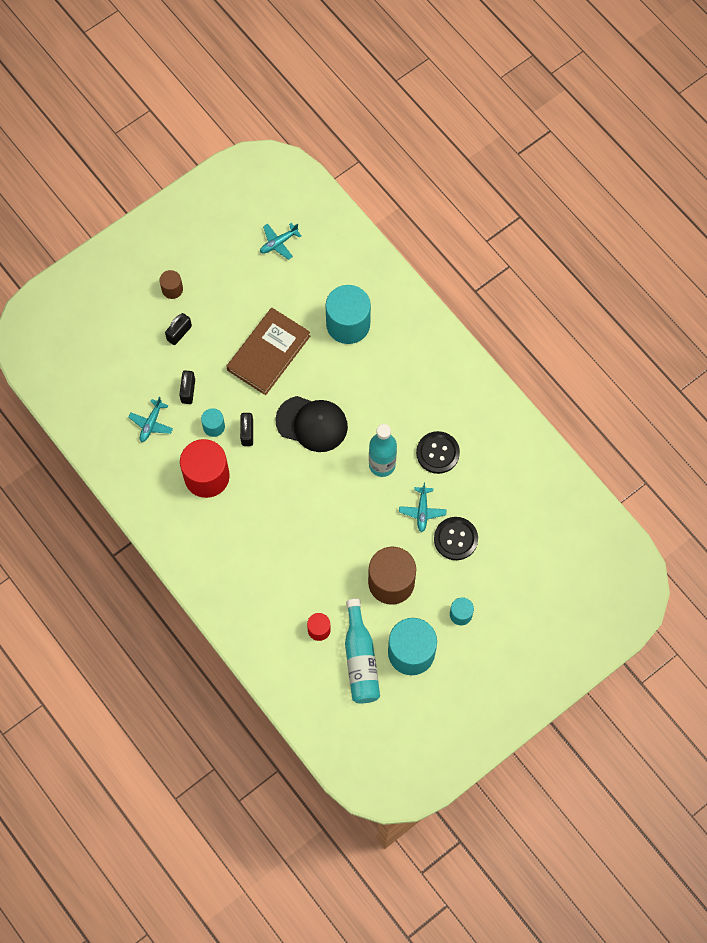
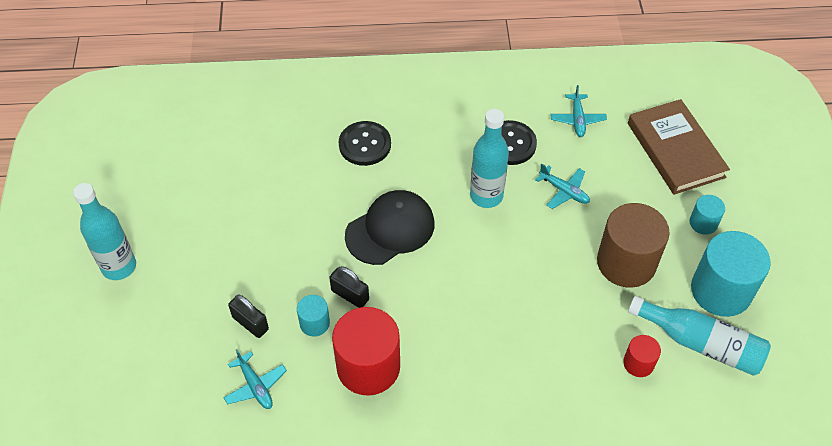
camera: 55 degrees left, 15 degrees down
(172, 289) = (119, 267): brown cylinder -> turquoise bottle
(179, 333) = (175, 291): black padlock -> none
(268, 353) = (276, 221): brown book -> brown book (675, 150)
(278, 243) = (167, 143): turquoise plane -> turquoise plane (577, 119)
(348, 324) = (309, 137): turquoise cylinder -> none
(455, 539) = (615, 181): black button -> black button (365, 144)

